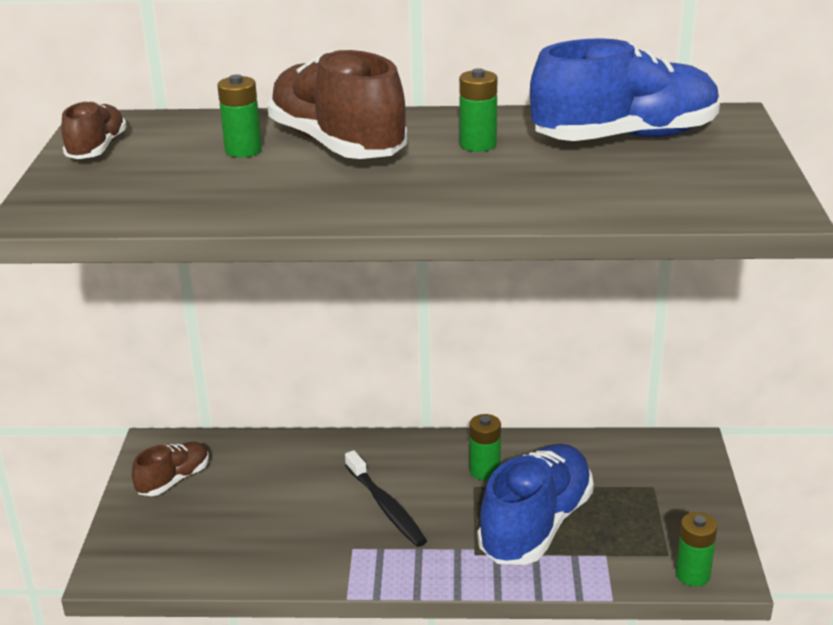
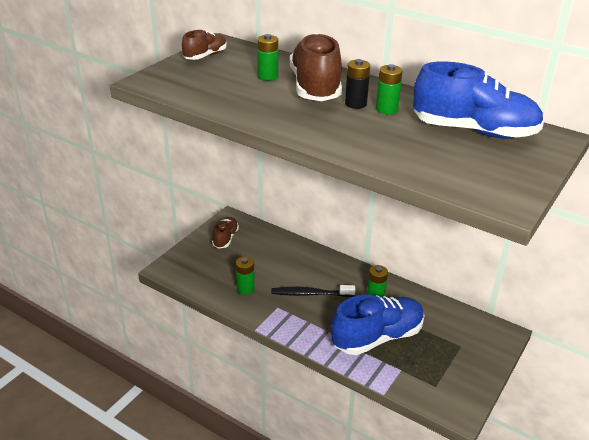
camera: 30 degrees right, 5 degrees up
(174, 480) = (225, 238): brown shoe -> brown shoe turned 60 degrees counterclockwise
(386, 507) = (310, 294): black toothbrush -> black toothbrush turned 90 degrees clockwise
(425, 150) = (355, 104): none -> black battery
(692, 574) = (439, 403): green battery -> green battery (245, 289)

